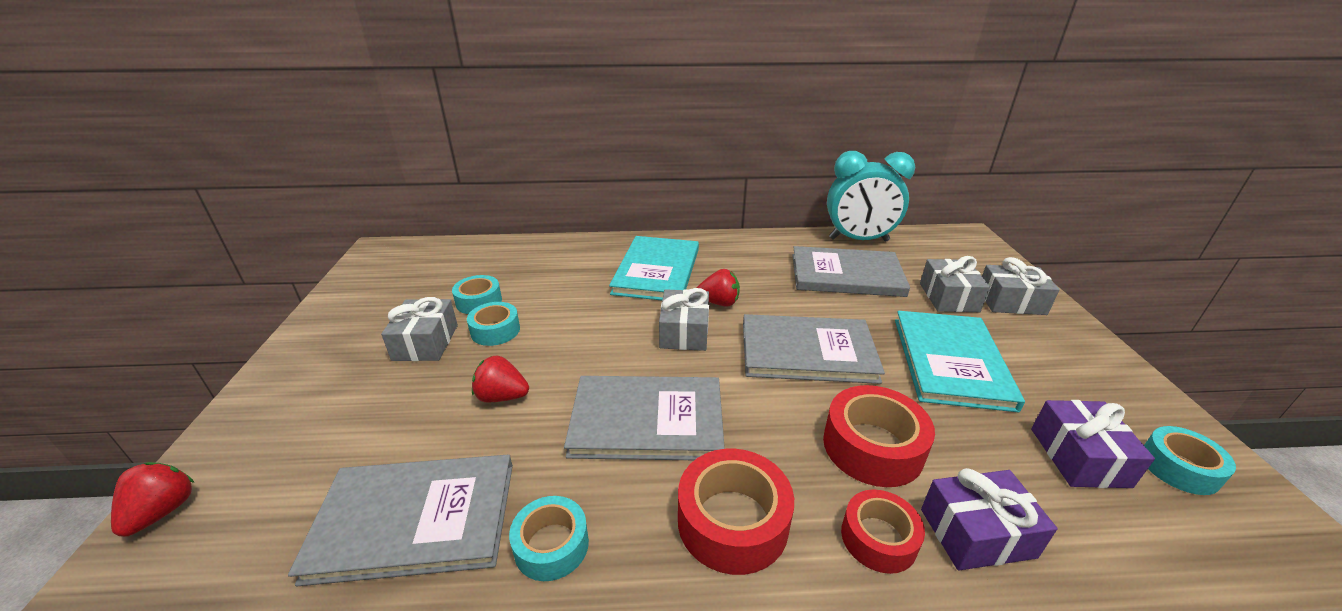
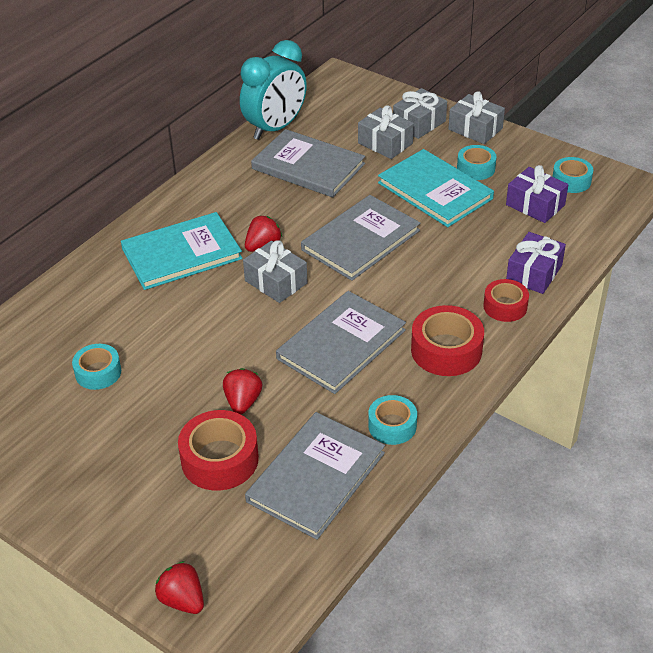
camera: 50 degrees left, 10 degrees up
(426, 342) = (124, 422): grey gift -> grey gift (475, 129)
(495, 330) = (155, 377): turquoise tape -> turquoise tape (476, 168)
(502, 397) = (243, 402): red strawberry -> red strawberry turned 135 degrees clockwise
(657, 271) = (181, 254): turquoise book -> turquoise book turned 75 degrees counterclockwise
(846, 275) = (308, 166): grey book -> grey book turned 75 degrees clockwise
(872, 447) = (456, 268): red tape -> red tape (220, 459)

